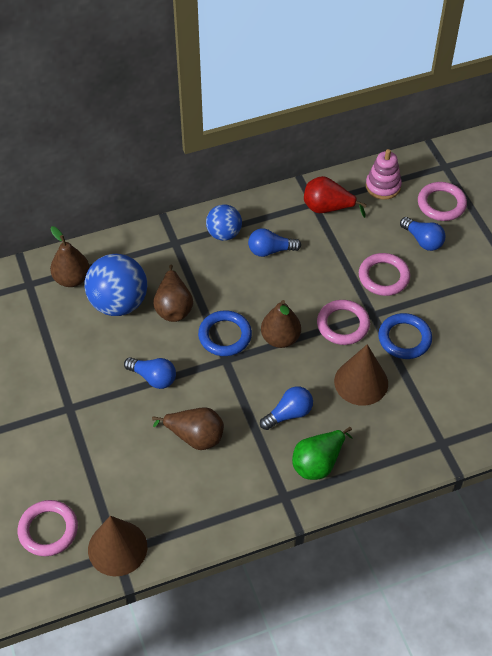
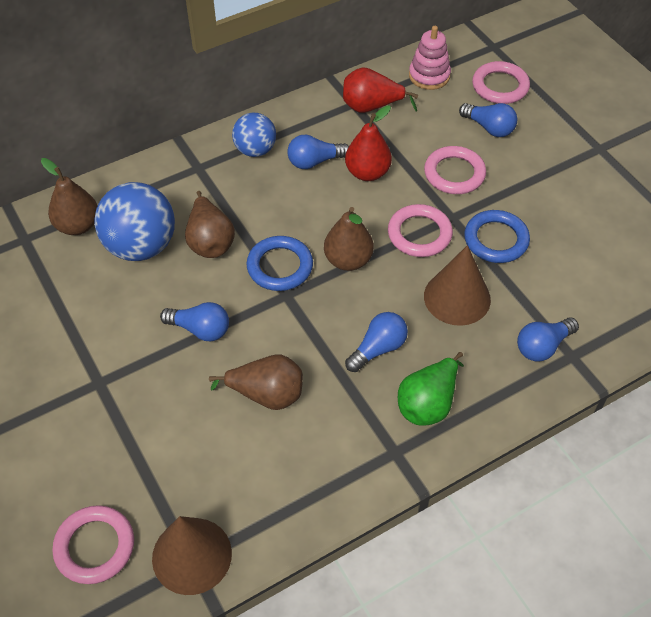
camera: 10 degrees left, 0 degrees up
(312, 266) = (367, 173): none -> red pear
(420, 432) = (543, 346): none -> blue light bulb

